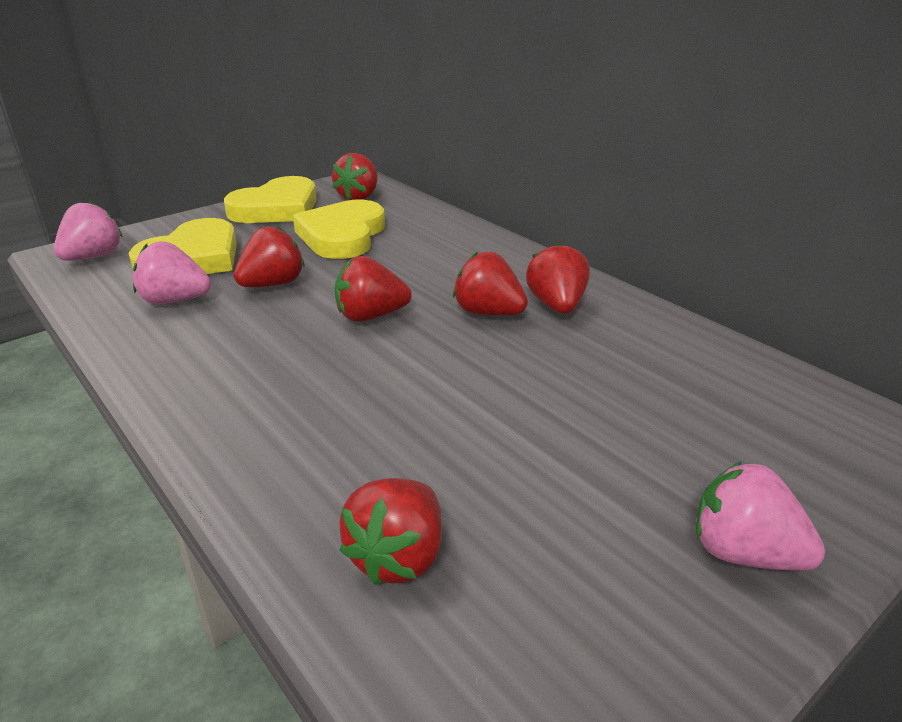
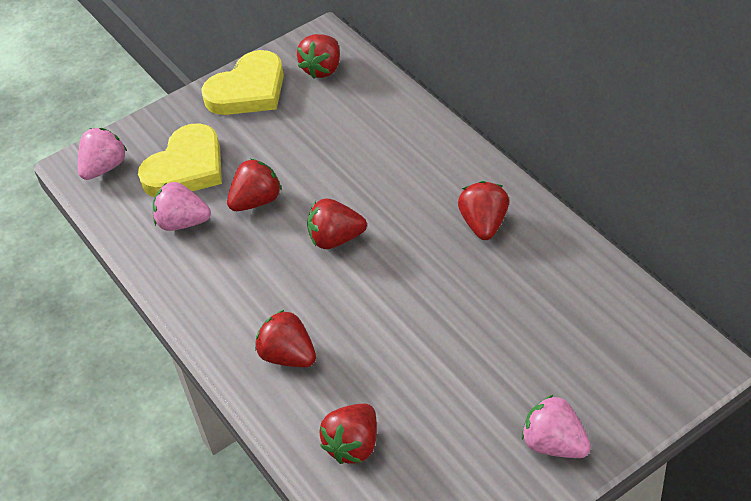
camera: 10 degrees right, 15 degrees up
(342, 235) = (310, 132): yellow heart -> none
(488, 313) = (428, 234): red strawberry -> red strawberry (288, 356)

